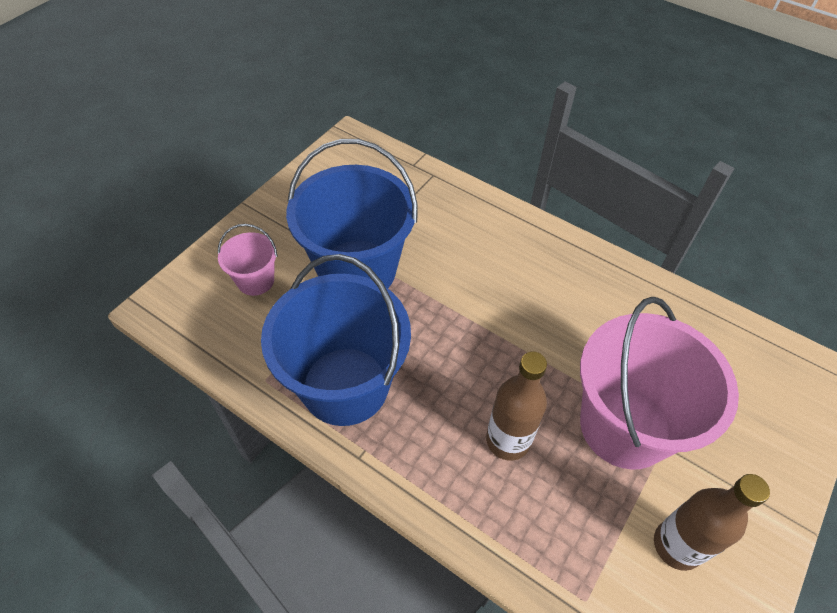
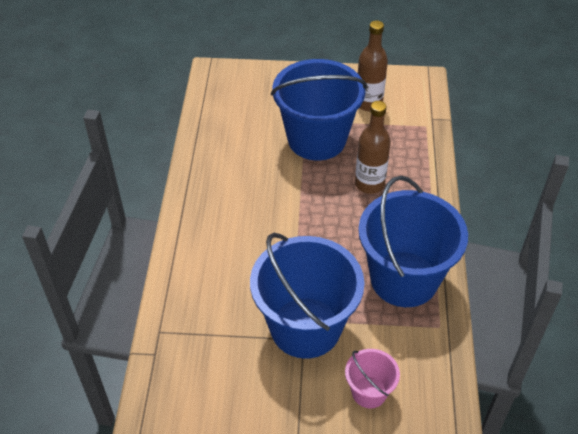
camera: 120 degrees left, 5 degrees down
(625, 426) = (316, 139): pink bucket -> blue bucket

